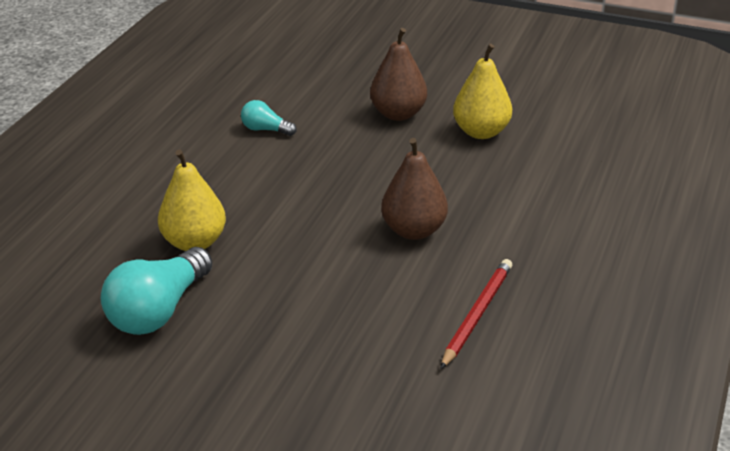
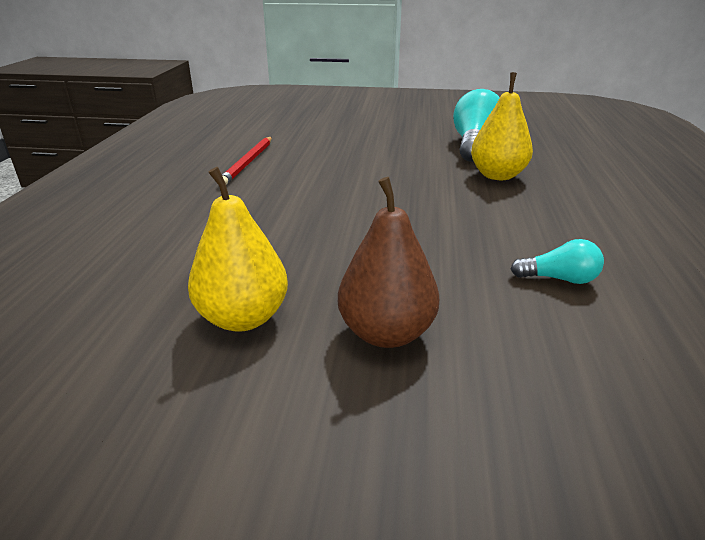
camera: 165 degrees right, 5 degrees down
(414, 230) = (311, 201): brown pear -> none

